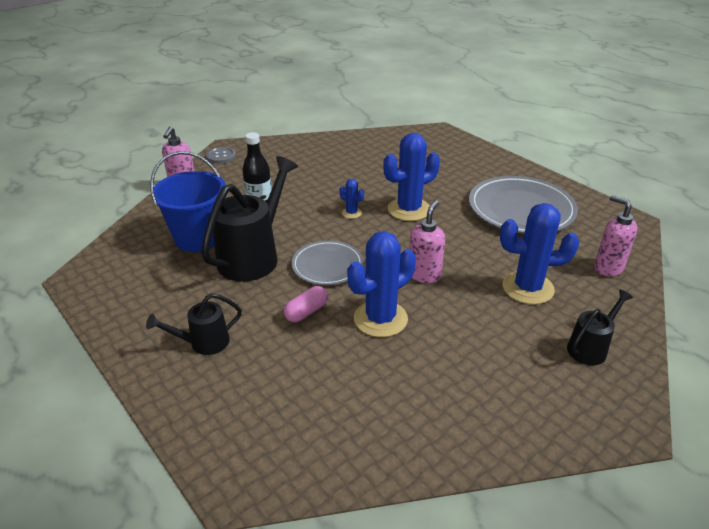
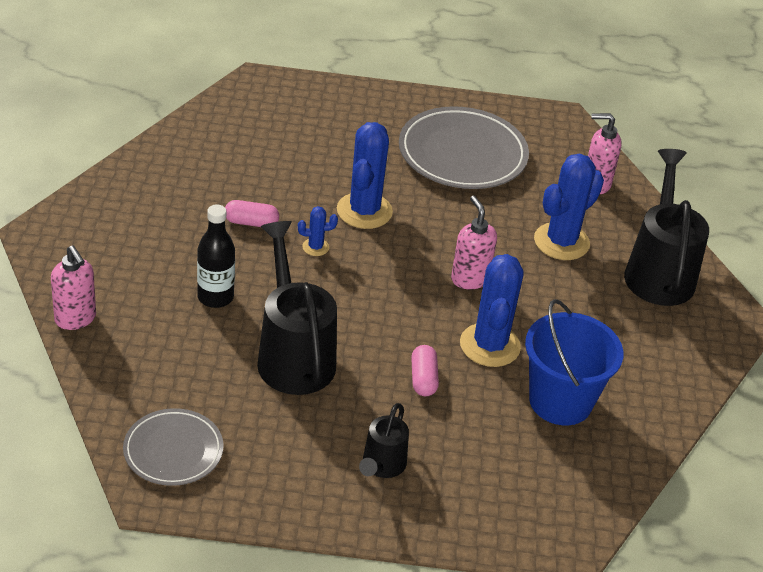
camera: 50 degrees left, 5 degrees up
(198, 238) = (204, 371): blue bucket -> blue bucket (560, 401)
(221, 156) = (52, 251): grey button -> none
(327, 266) = (376, 322): grey plate -> grey plate (173, 451)
(334, 186) = (251, 223): none -> pink capsule
(590, 348) = (659, 271): black watering can -> black watering can, size x1.88

